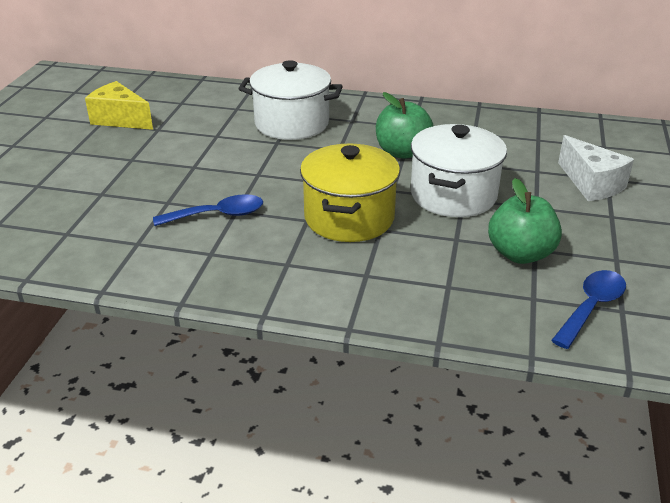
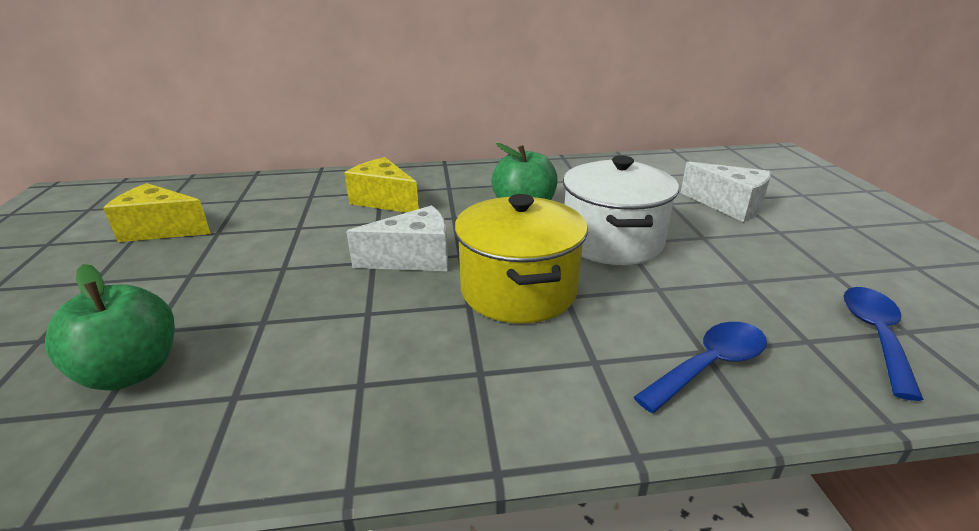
camera: 20 degrees left, 5 degrees down
(218, 215) = (345, 324): blue spoon -> blue spoon (710, 365)
(288, 178) = (414, 258): none -> white cheese
(292, 123) = (384, 201): white pot -> yellow cheese
(520, 254) = (739, 290): green apple -> green apple (131, 371)

